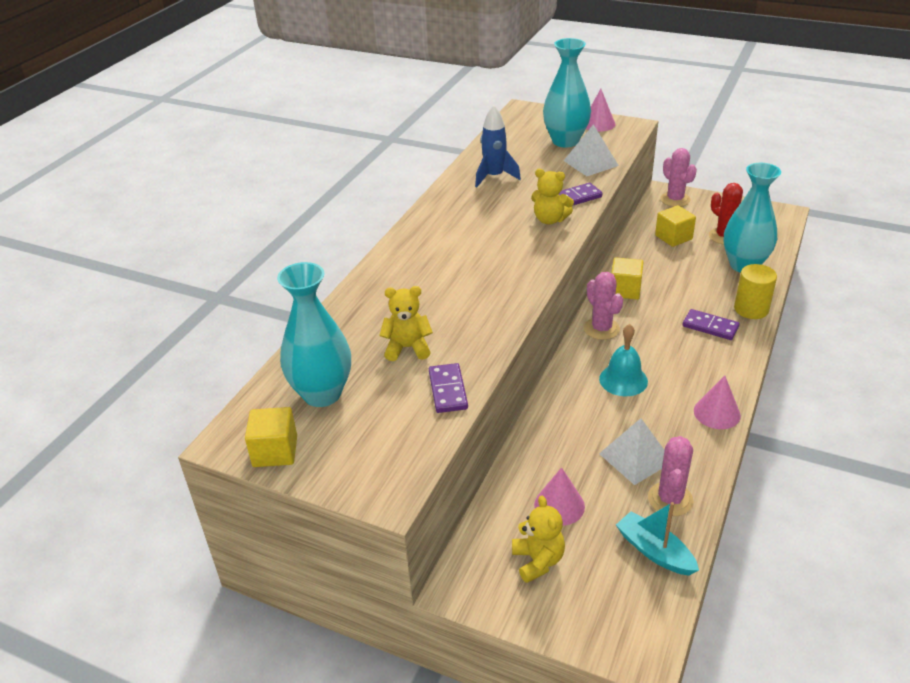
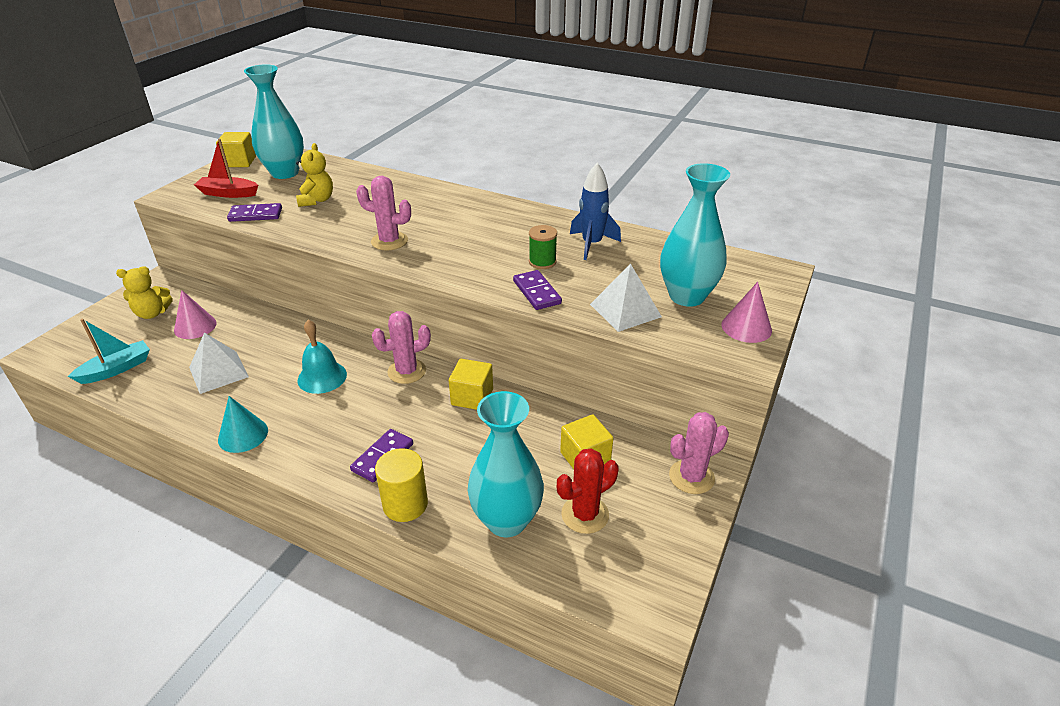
camera: 90 degrees right, 0 degrees up
(385, 433) = (228, 193): none -> red boat
(527, 197) = (542, 262): none -> green spool
(550, 220) = (492, 273): yellow teddy bear -> none
(670, 499) = (160, 385): pink cactus -> pink cactus (389, 241)
(717, 413) = (243, 435): pink cone -> turquoise cone

